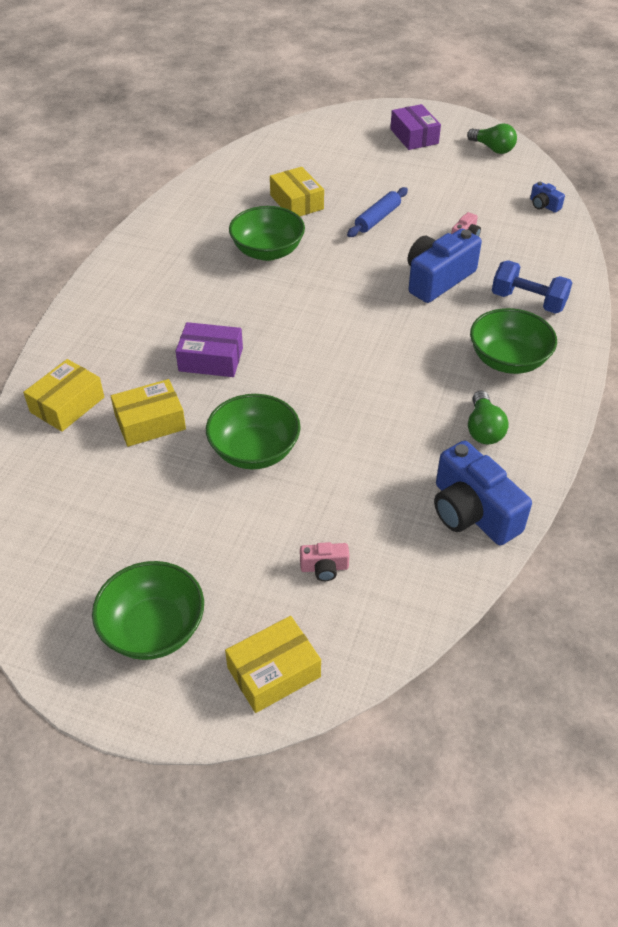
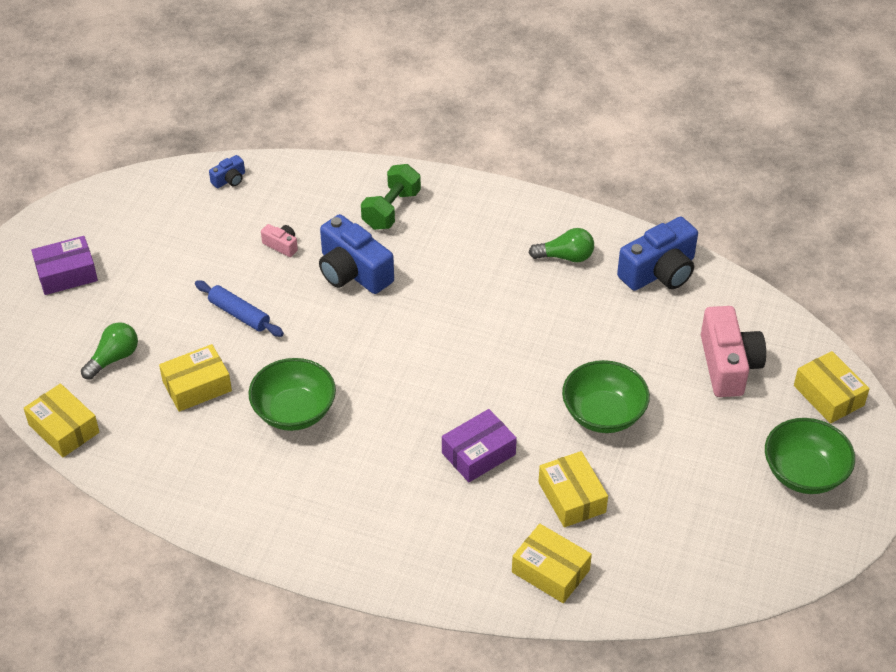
camera: 90 degrees left, 0 degrees up
(211, 359) = (478, 454): purple box -> purple box turned 45 degrees clockwise
(256, 148) = (64, 428): none -> yellow box
(324, 568) = (728, 365): pink camera -> pink camera, size x2.17
(492, 148) = (108, 208): green light bulb -> green light bulb (113, 358)
(508, 360) = (476, 232): green bowl -> none
(528, 301) = (391, 210): blue dumbbell -> green dumbbell

